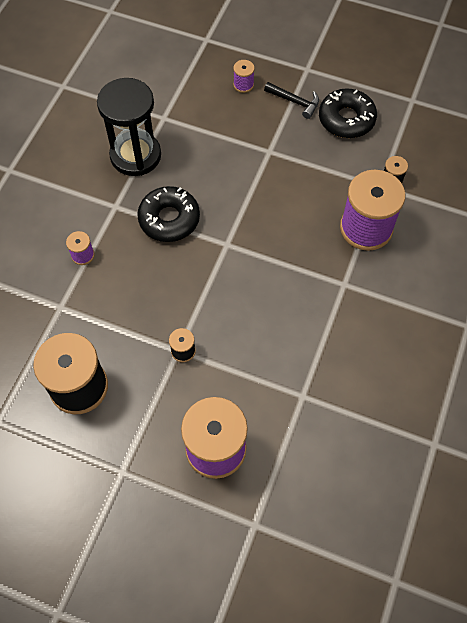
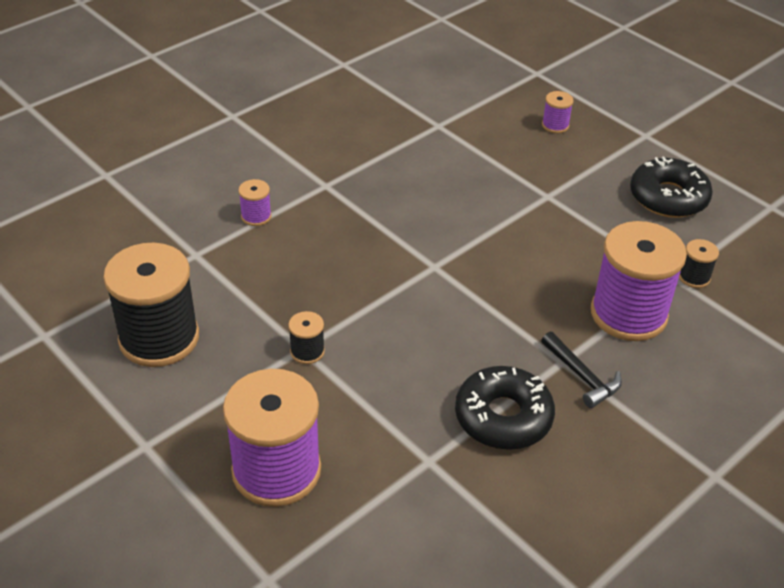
camera: 25 degrees right, 20 degrees down
(135, 155) = (382, 148): black hourglass -> none
(169, 219) = (380, 218): black donut -> black donut (503, 417)
(295, 102) = (610, 160): black hammer -> black hammer (582, 376)

